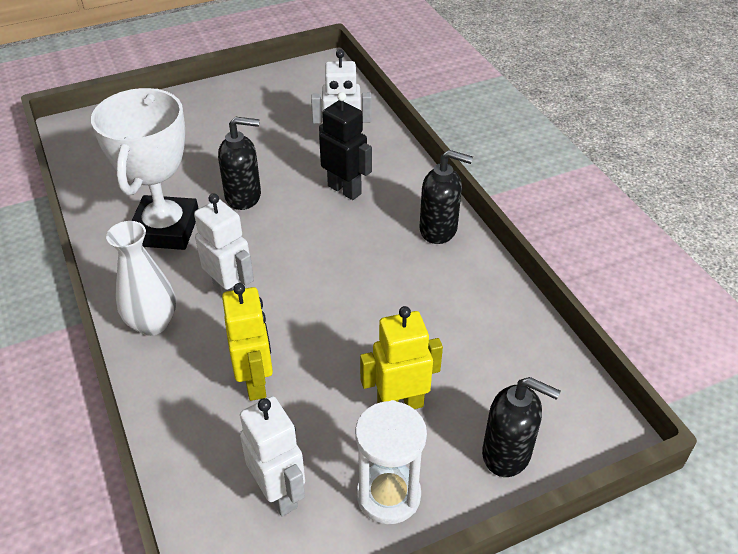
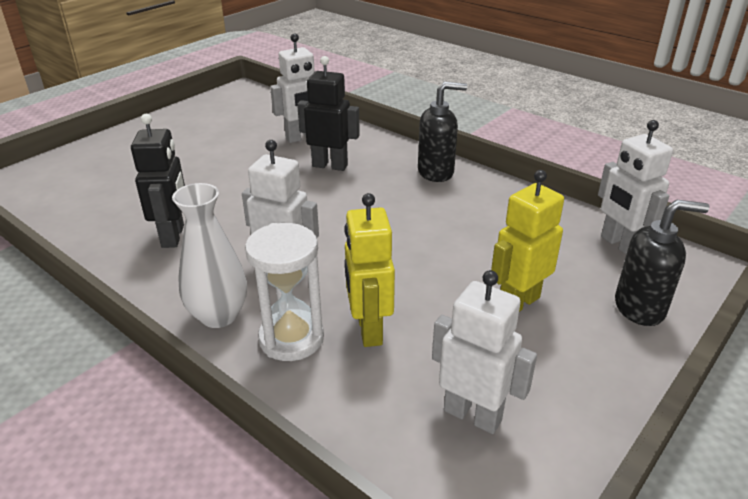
camera: 25 degrees left, 10 degrees down
(165, 229) = (173, 236): white trophy -> black robot
(244, 196) = (237, 192): black soap dispenser -> none
(256, 382) = (369, 330): yellow robot -> yellow robot turned 150 degrees counterclockwise
(388, 495) = (574, 376): white hourglass -> white hourglass (291, 338)
(550, 379) = (620, 245): none -> white robot

